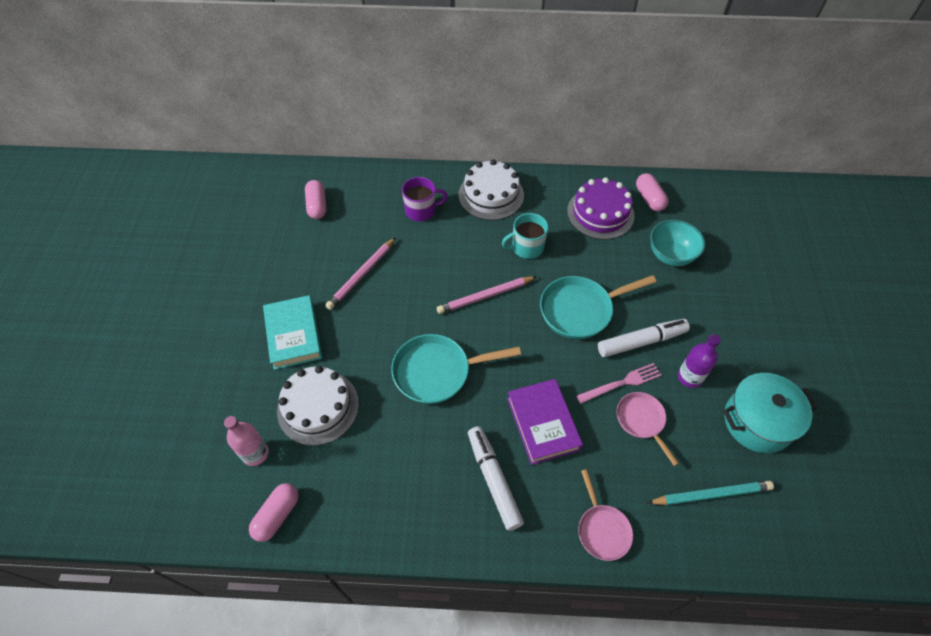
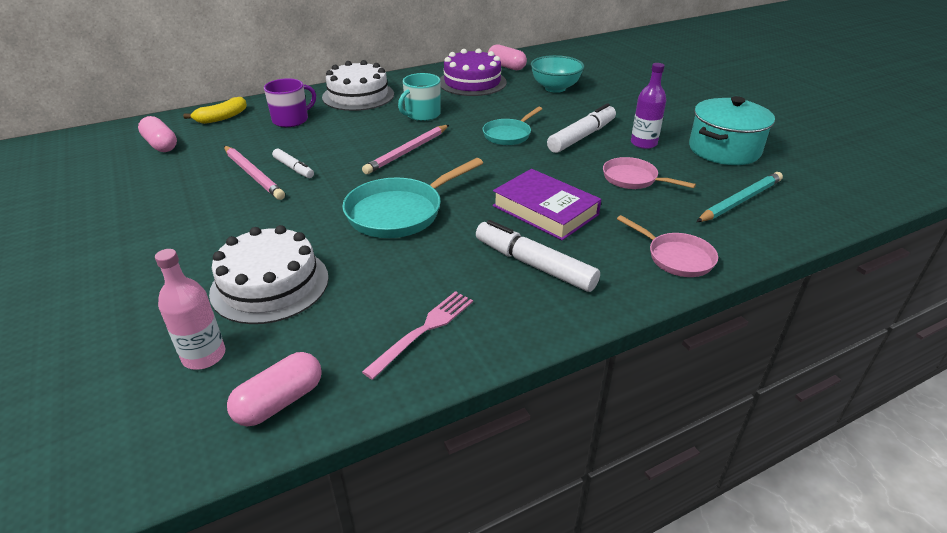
camera: 30 degrees left, 20 degrees down
(277, 515) = (279, 402): pink capsule -> pink capsule turned 45 degrees clockwise
(294, 335) = (194, 240): turquoise book -> none
(361, 275) = (253, 175): pink pencil -> pink pencil turned 45 degrees counterclockwise
(373, 185) = (222, 117): none -> yellow banana
(392, 279) = (293, 168): none -> white marker
(580, 310) = (509, 135): turquoise pan -> turquoise pan, size x0.62
(621, 383) = (591, 164): pink fork -> pink fork (423, 331)

